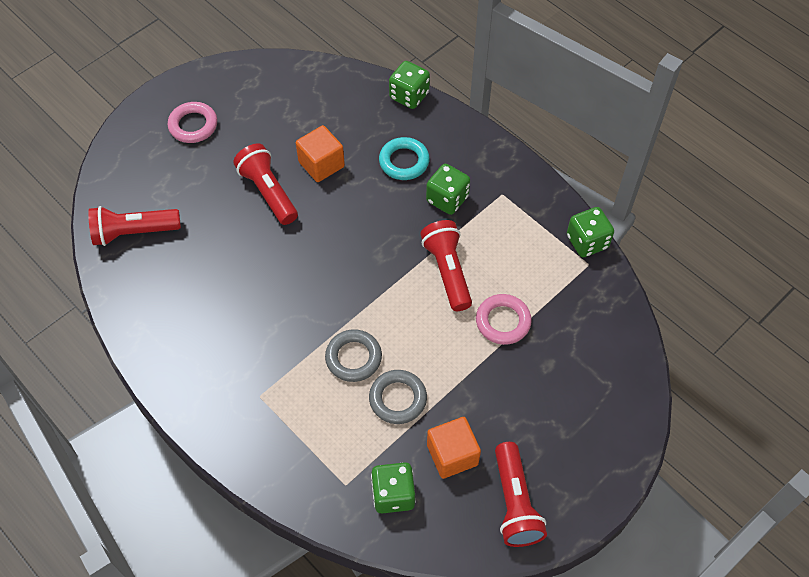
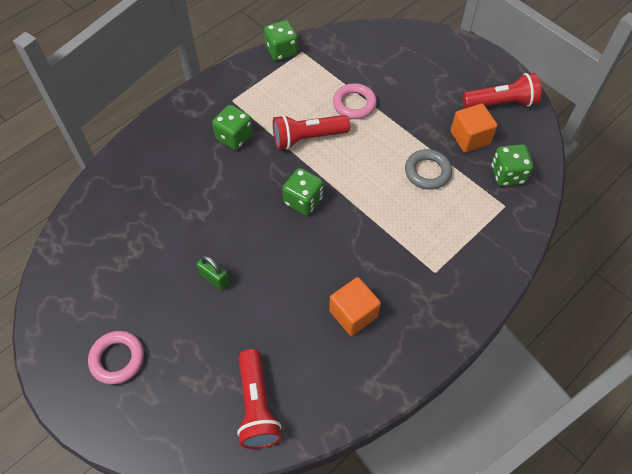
camera: 90 degrees left, 0 degrees up
(268, 192) = (215, 278): red flashlight -> green padlock
(321, 164) = (185, 233): orange cube -> orange cube (353, 313)
(353, 358) = (393, 203): grey ring -> none
(404, 161) = (190, 168): turquoise ring -> none
(409, 96) = (112, 164): green dice -> green dice (303, 200)

